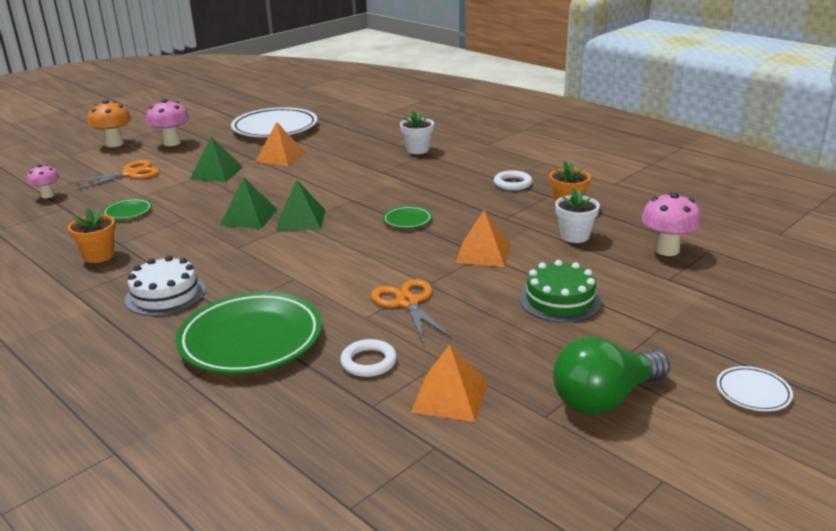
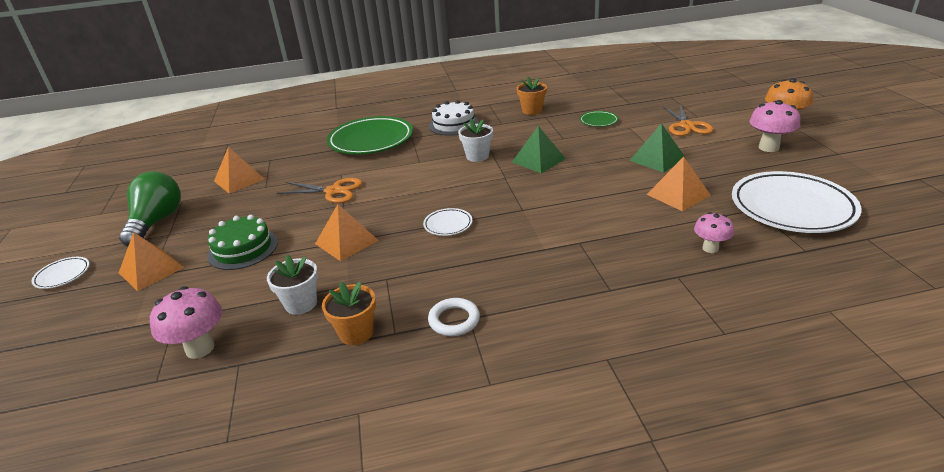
camera: 125 degrees right, 5 degrees up
(47, 195) = (661, 98): pink mushroom -> pink mushroom (710, 248)
(301, 220) = (508, 179): green pyramid -> none
(369, 362) = (300, 166): white ring -> none
(407, 220) = (448, 224): green plate -> white plate
(417, 150) = (631, 288): white flower pot -> white flower pot (477, 156)
(656, 334) = (151, 270): none -> orange pyramid

